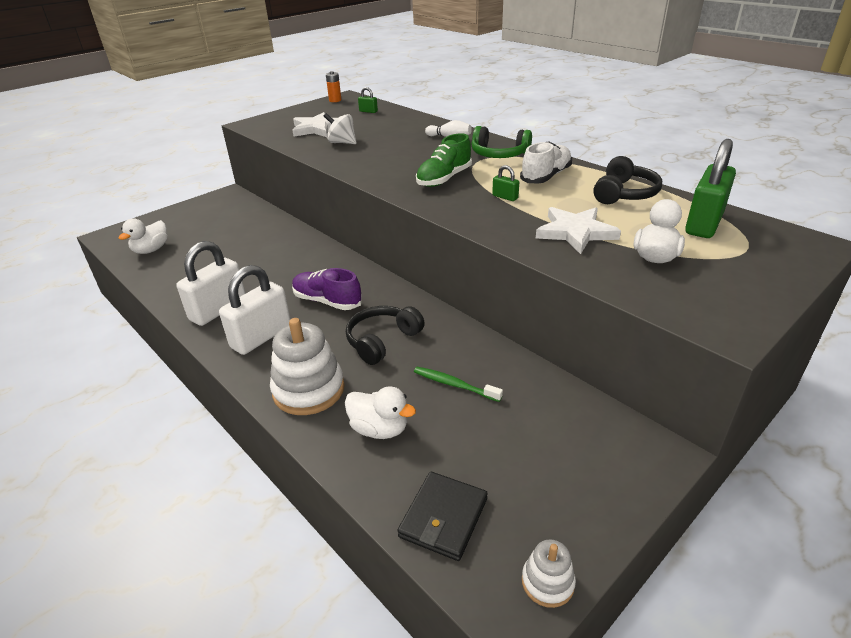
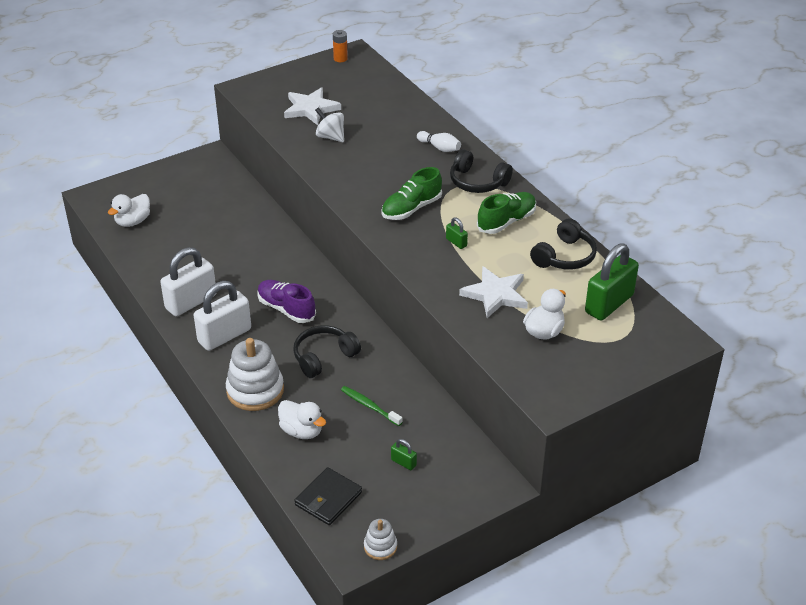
camera: 10 degrees right, 5 degrees up
(368, 111) = (371, 86): green padlock -> green padlock (403, 462)
(499, 154) = (477, 182): green headphones -> black headphones
(546, 176) = (506, 221): white shoe -> green shoe

